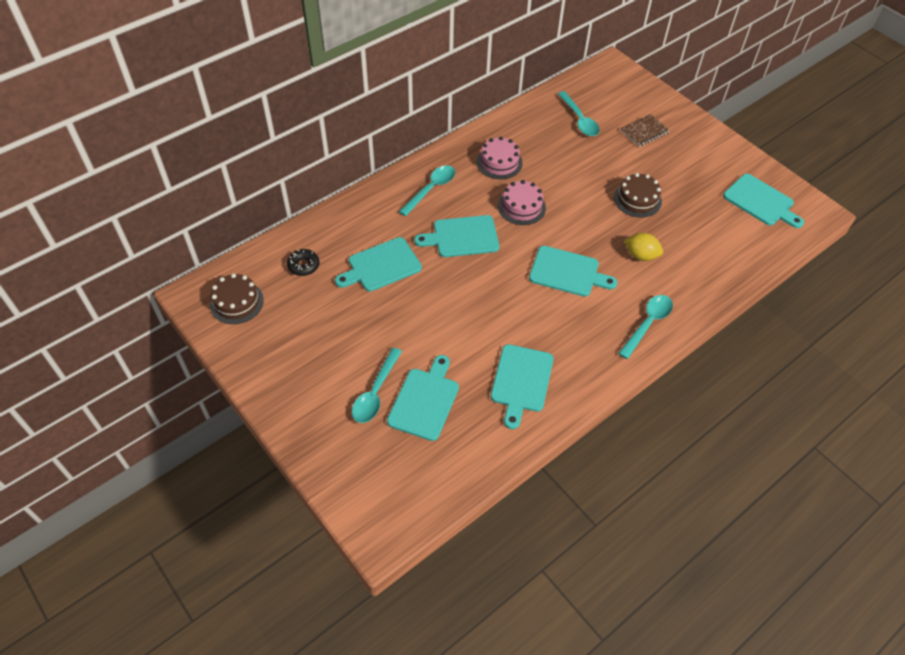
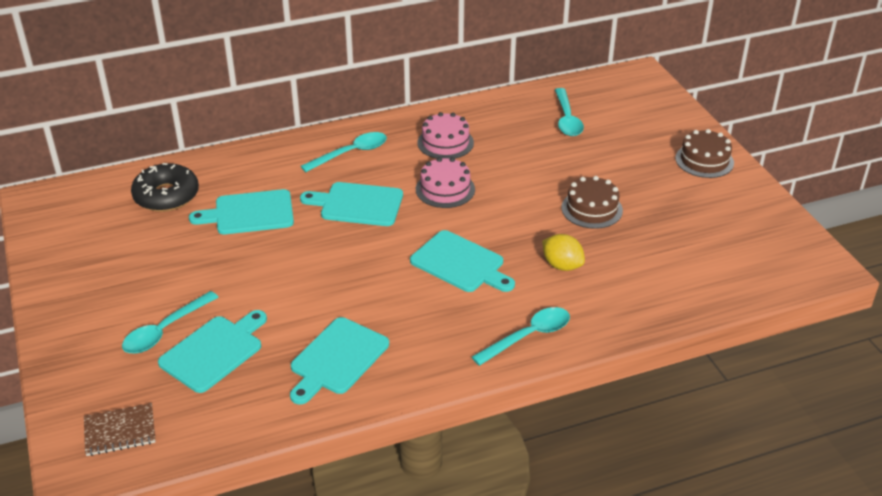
camera: 20 degrees right, 15 degrees down
(236, 302) = (75, 214): brown cake -> brown cake (704, 160)
(303, 265) = (166, 196): black donut -> black donut, size x1.76
(644, 131) = (641, 144): brown notebook -> brown notebook (120, 431)
(761, 202) = (753, 242): turquoise cutting board -> none

